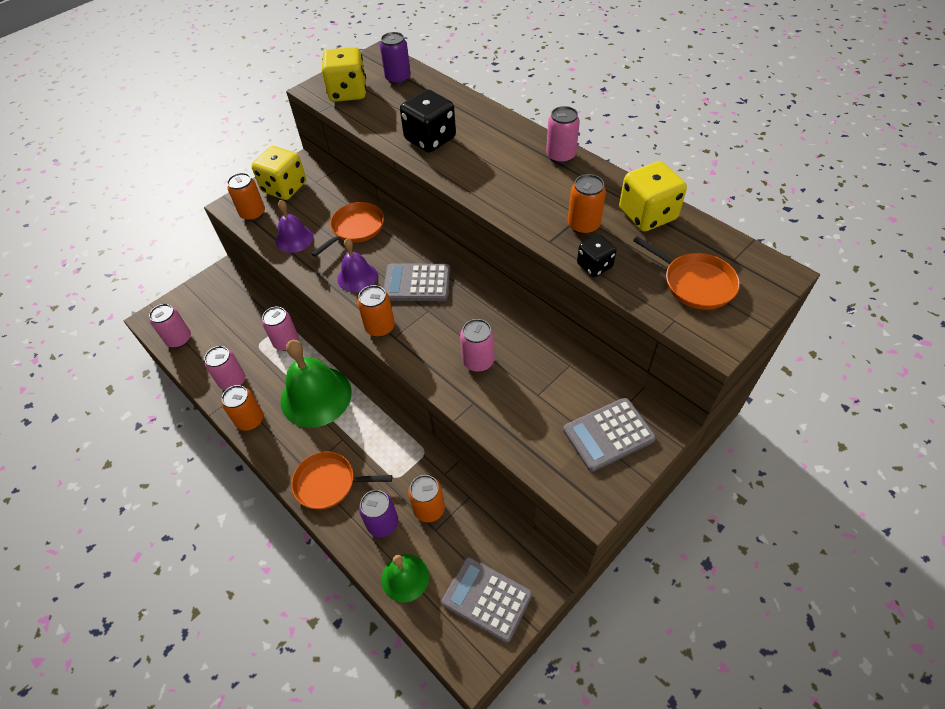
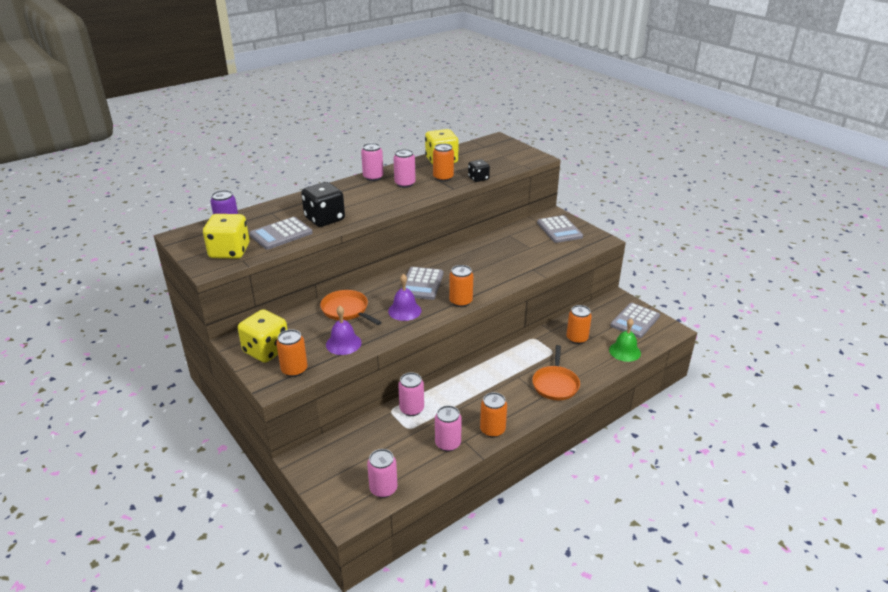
camera: 85 degrees left, 20 degrees down
(316, 396) = (475, 391): green bell -> none
(383, 523) = (587, 359): purple can -> none
(389, 116) = (281, 234): none -> grey calculator
(478, 361) = (500, 265): pink can -> pink can (405, 184)
(695, 283) = (499, 157): orange pan -> none

